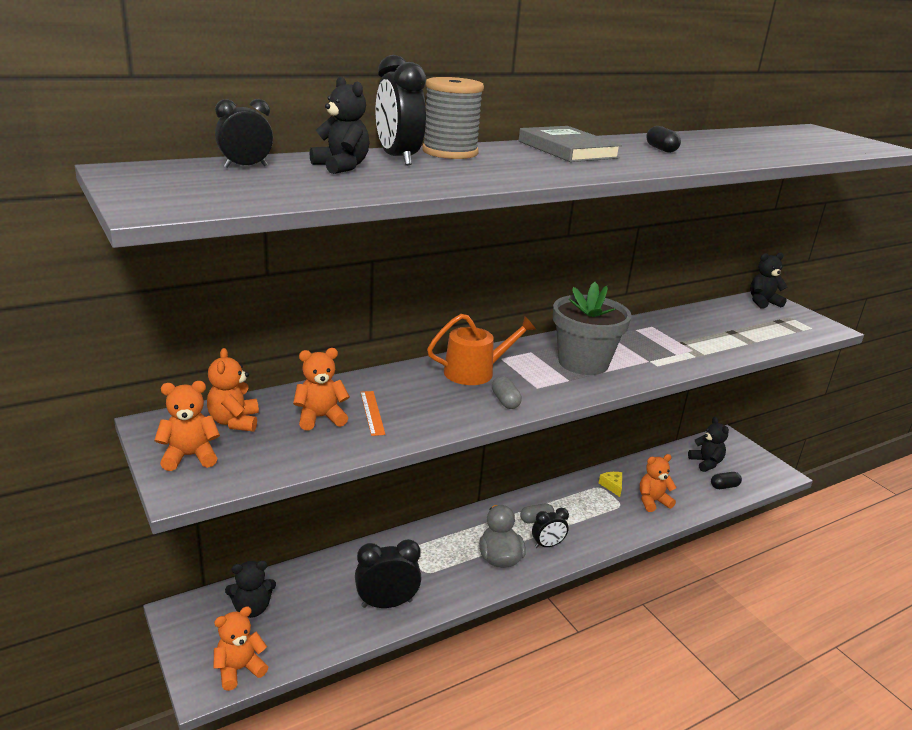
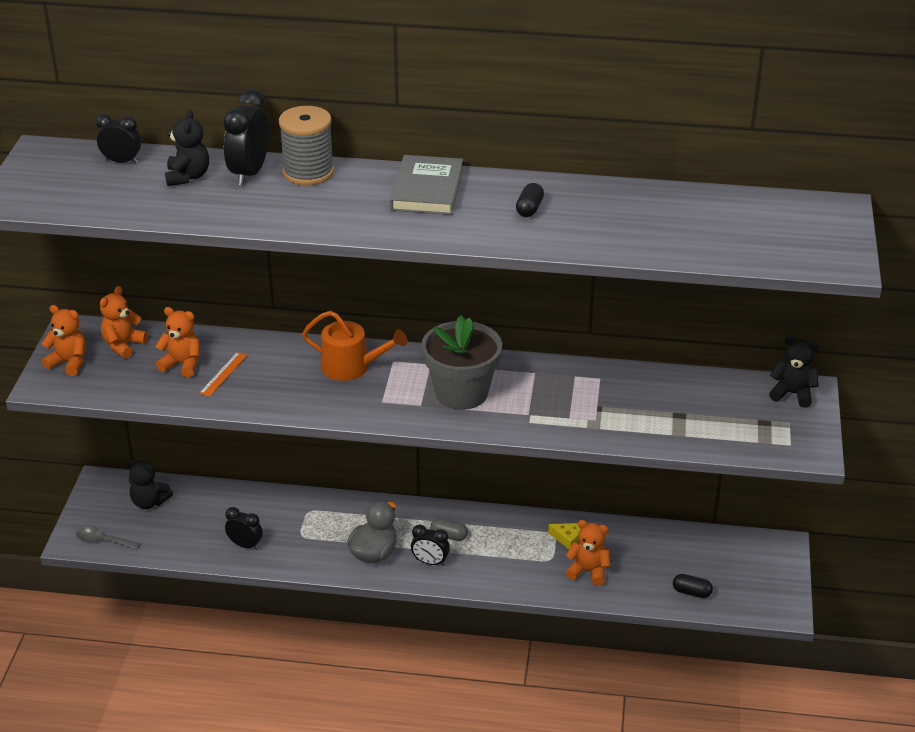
camera: 40 degrees right, 10 degrees up
(239, 669) = (103, 541): orange teddy bear -> grey spoon
(387, 603) = (245, 545): black clock -> black clock, size x0.63
(505, 401) = (337, 404): grey capsule -> none
(612, 486) = (567, 538): yellow cheese -> yellow cheese turned 90 degrees clockwise
(706, 463) = (709, 561): black teddy bear -> none

